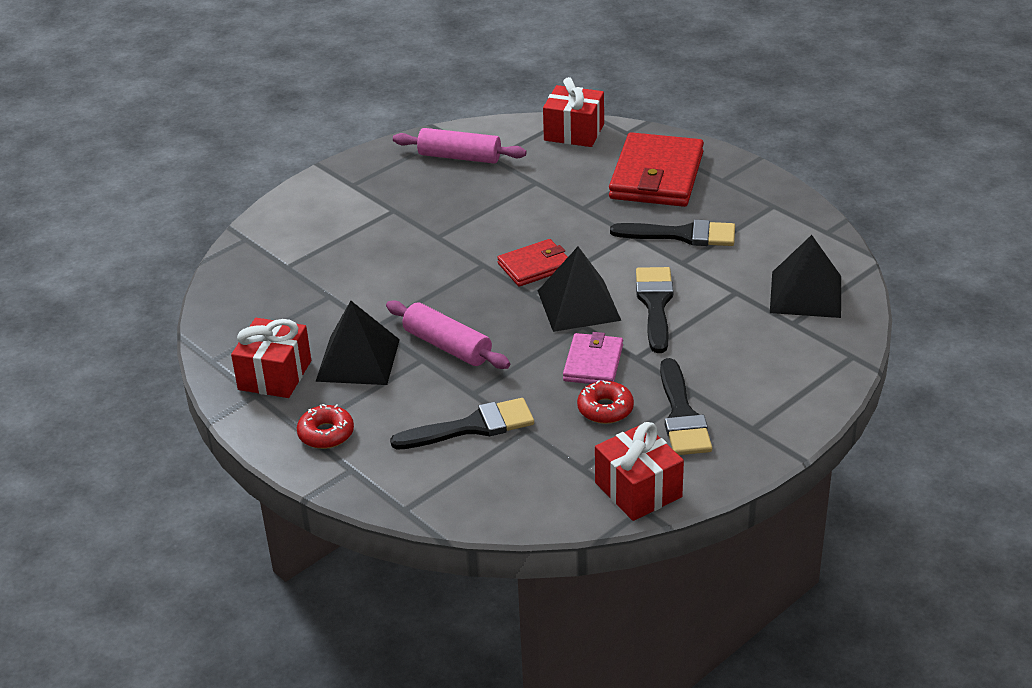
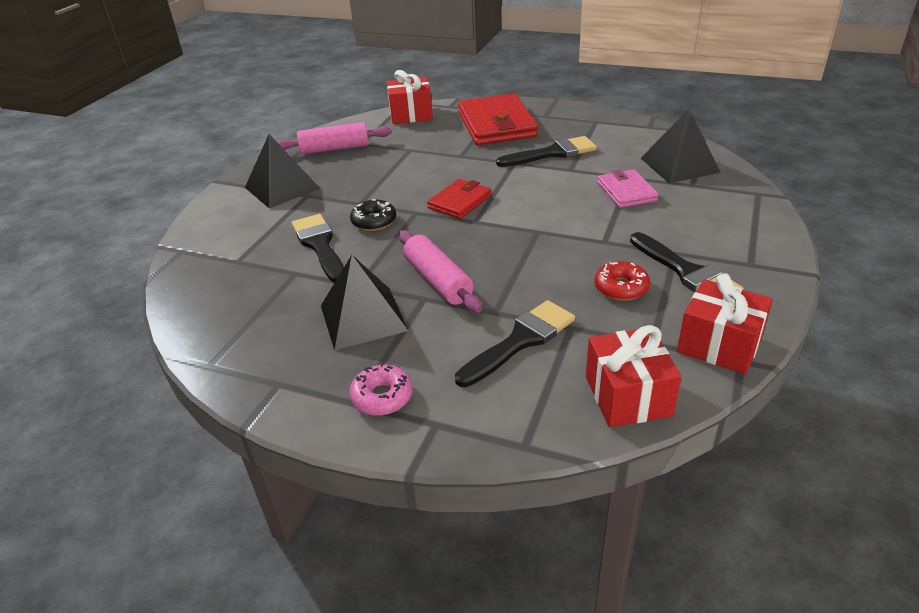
camera: 25 degrees left, 0 degrees up
(275, 375) = (288, 358): red gift -> red gift (628, 396)
(326, 434) = (382, 397): red donut -> pink donut
(436, 262) = (374, 221): none -> black donut
(447, 346) = (438, 281): pink rolling pin -> pink rolling pin turned 45 degrees clockwise
(578, 305) = (521, 218): black pyramid -> black pyramid (282, 188)
(593, 363) = (575, 256): pink wallet -> pink wallet (626, 192)
(655, 304) = (580, 201): black brush -> black brush (319, 245)

